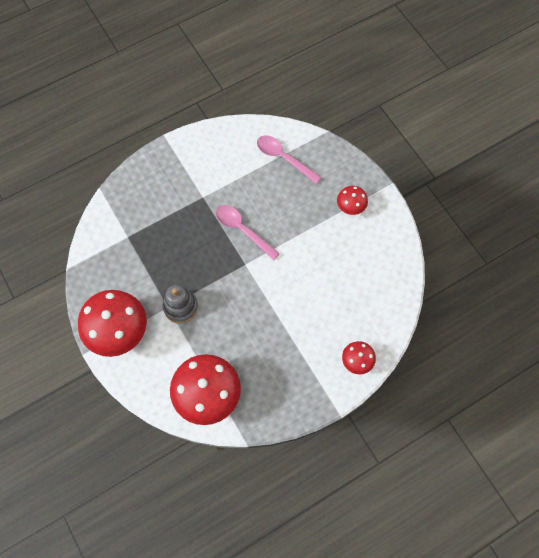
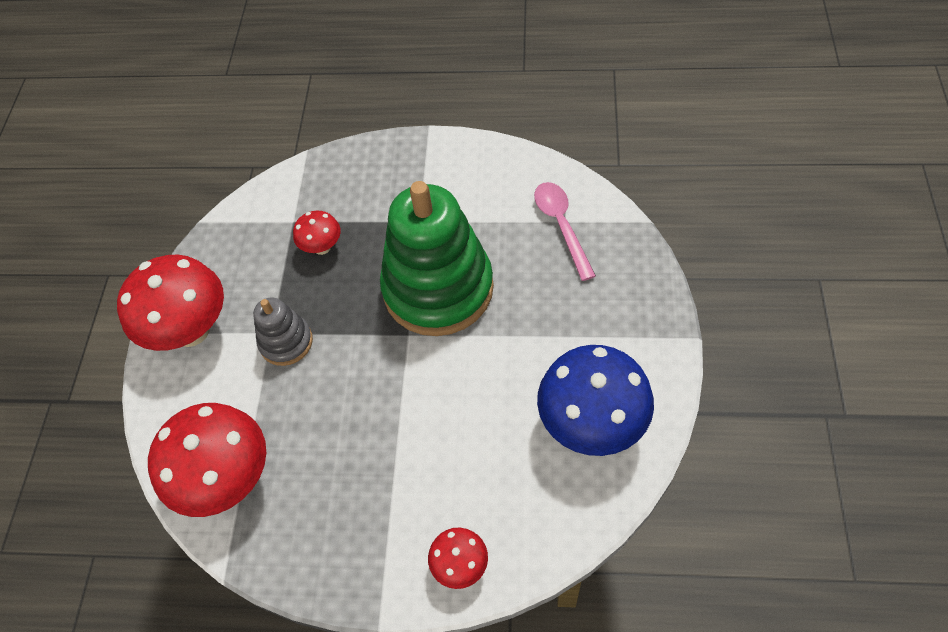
camera: 40 degrees right, 10 degrees down
(242, 230) = (438, 289): pink spoon -> green stacking toy
(350, 207) = (609, 339): red mushroom -> red mushroom (322, 247)
(371, 256) = (591, 424): none -> blue mushroom

